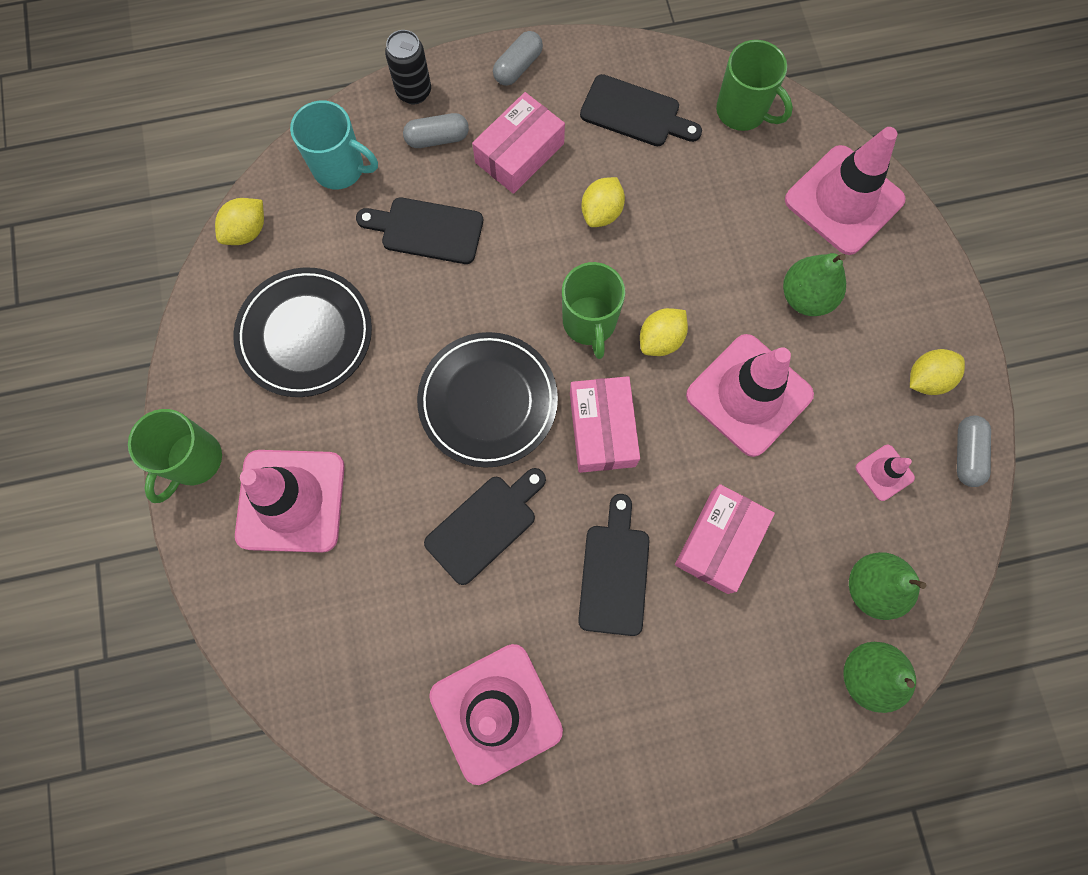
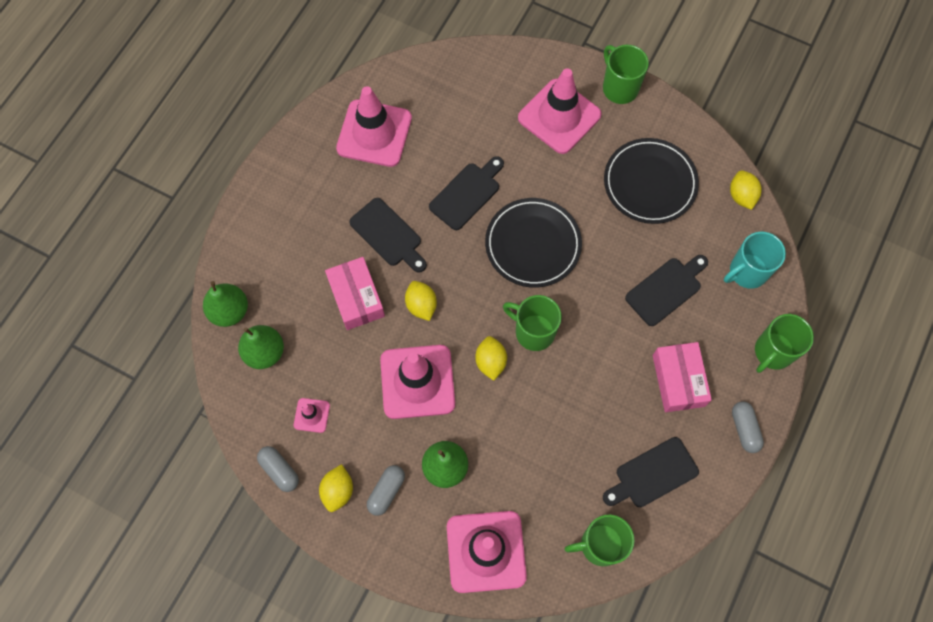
camera: 130 degrees right, 5 degrees down
(414, 92) = (772, 352): black can -> green mug
(437, 138) = (726, 341): grey capsule -> grey capsule (386, 491)
(485, 525) = (467, 194): black cutting board -> black cutting board turned 135 degrees counterclockwise
(601, 212) = (598, 395): yellow lemon -> yellow lemon (421, 305)
(602, 429) = (466, 289): pink box -> none

